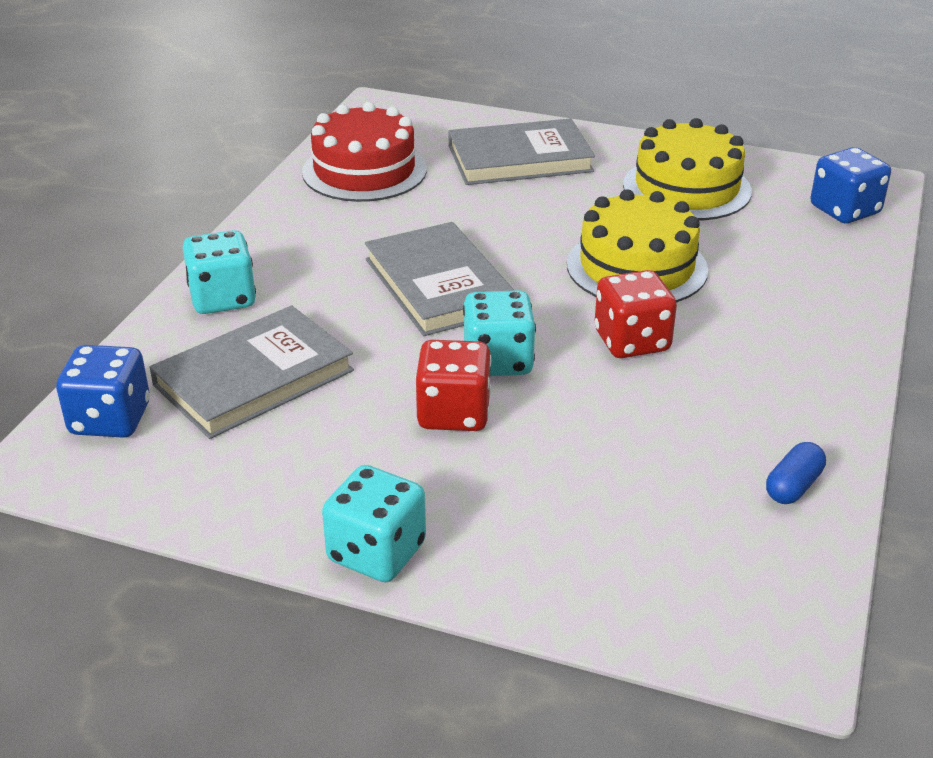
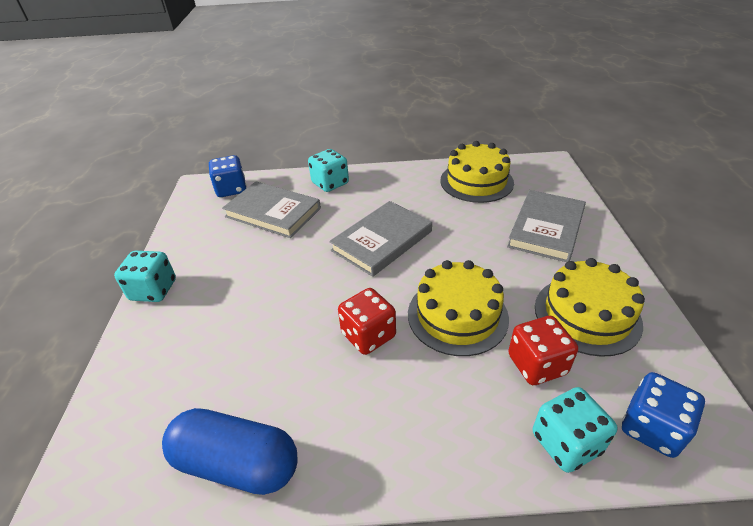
camera: 70 degrees right, 5 degrees up
(364, 171) = (476, 181): red cake -> yellow cake
(453, 413) = (267, 282): red dice -> red dice (537, 364)
(498, 361) = (320, 284): turquoise dice -> turquoise dice (566, 443)
(520, 159) = (546, 228): grey book -> grey book turned 60 degrees clockwise
(793, 486) = (237, 463): blue capsule -> blue capsule, size x2.22

